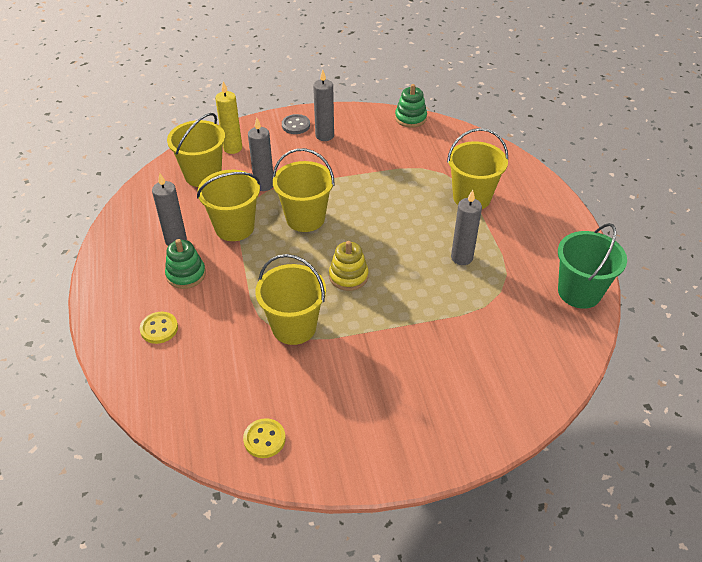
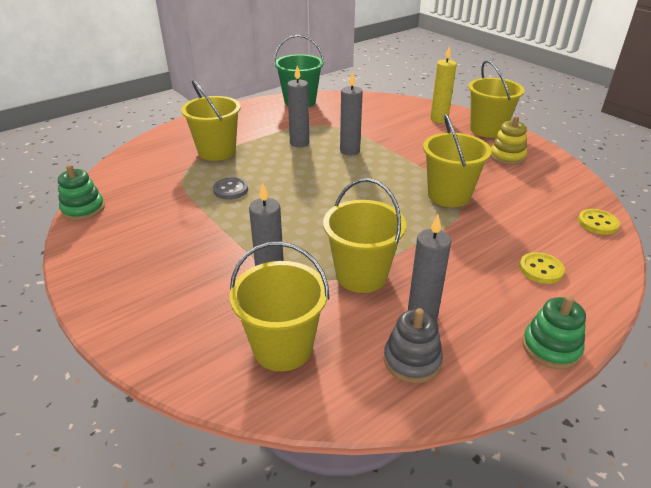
camera: 115 degrees left, 10 degrees down
(148, 220) = (412, 360): none -> grey stacking toy
(186, 274) = (461, 282): green stacking toy -> green stacking toy (551, 347)
(232, 148) = (202, 342): yellow candle -> yellow candle (439, 119)
(264, 439) = (554, 178): yellow button -> yellow button (597, 223)
(296, 125) = (121, 297): grey button -> grey button (230, 190)
(305, 218) = (309, 230): yellow bucket -> yellow bucket (487, 129)
(324, 136) = (141, 263): grey candle -> grey candle (350, 151)
(348, 276) = (367, 185): yellow stacking toy -> yellow stacking toy (507, 156)

